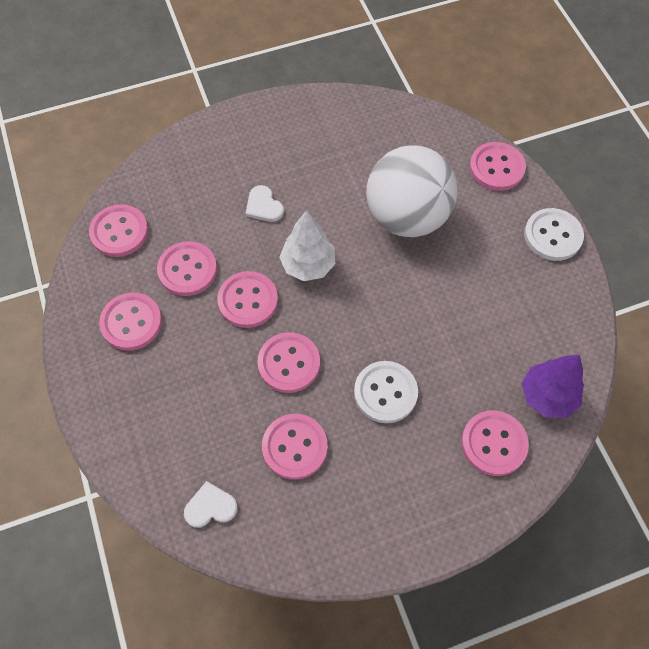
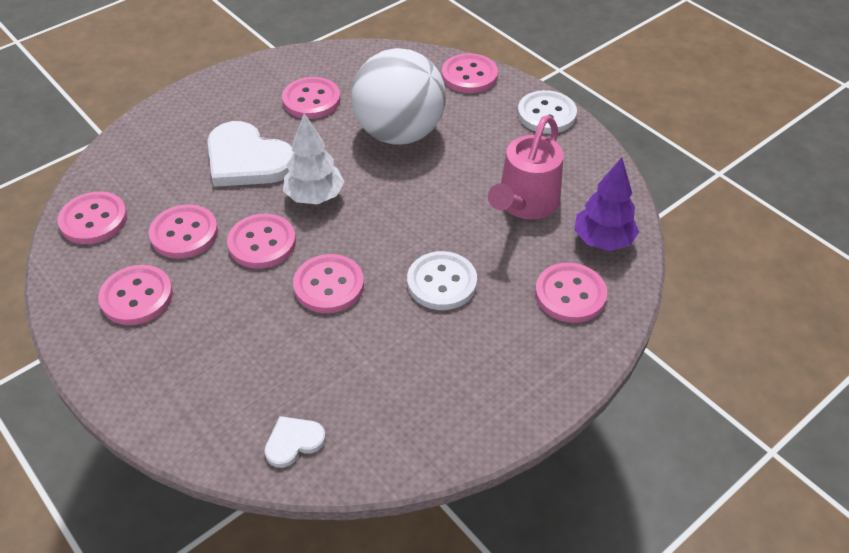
camera: 20 degrees left, 15 degrees down
(263, 206) = (247, 159): white heart -> white heart, size x2.06
(294, 447) = (366, 358): pink button -> pink button (311, 100)
(491, 332) = (525, 204): none -> pink watering can

